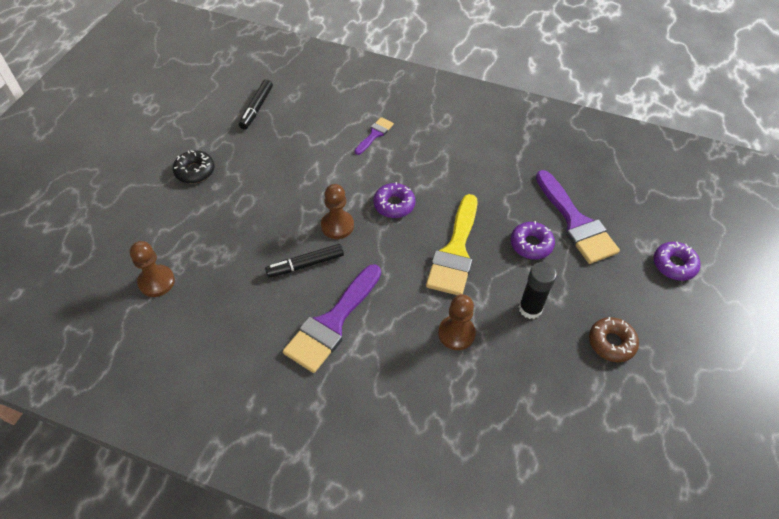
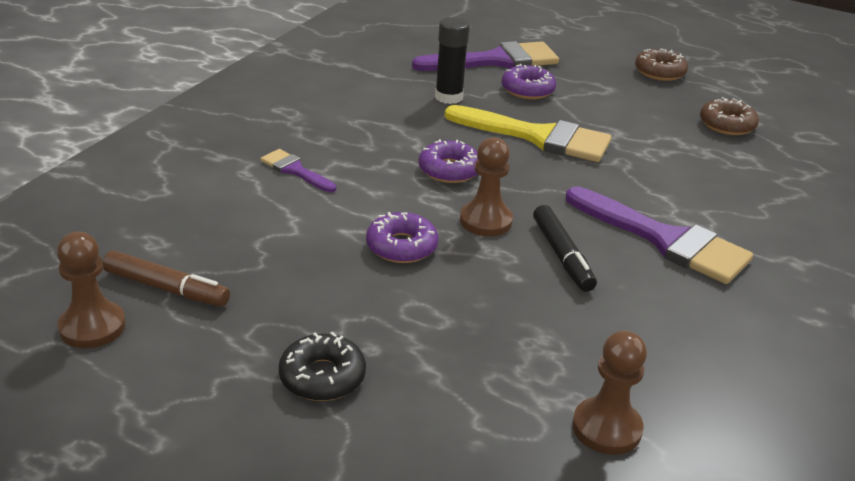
camera: 85 degrees left, 20 degrees down
(257, 108) = (167, 288): black marker -> brown marker
(456, 333) = (664, 153): brown pawn -> brown pawn (92, 327)
(523, 387) = (727, 125): none -> brown donut
(530, 308) = (622, 105): black glue stick -> black glue stick (448, 97)
(674, 265) = (557, 26): purple donut -> purple donut (401, 246)

